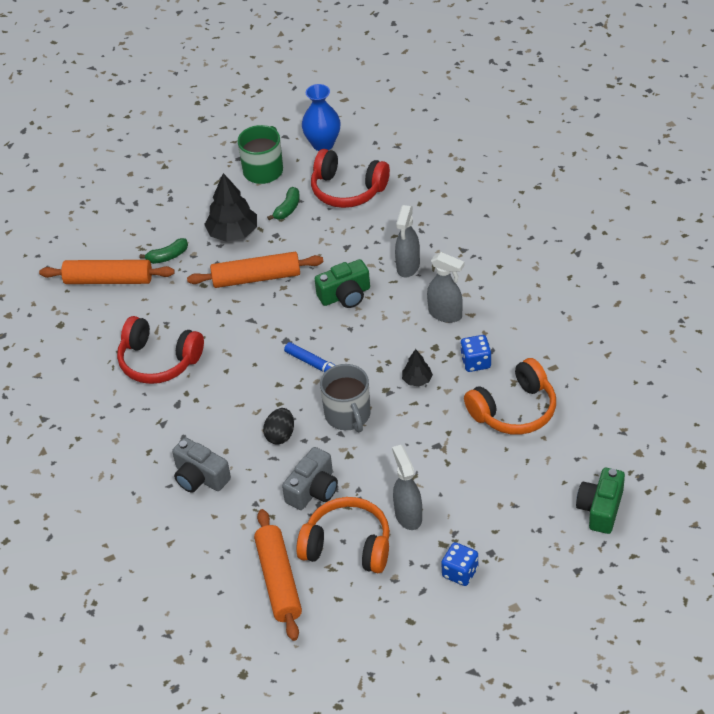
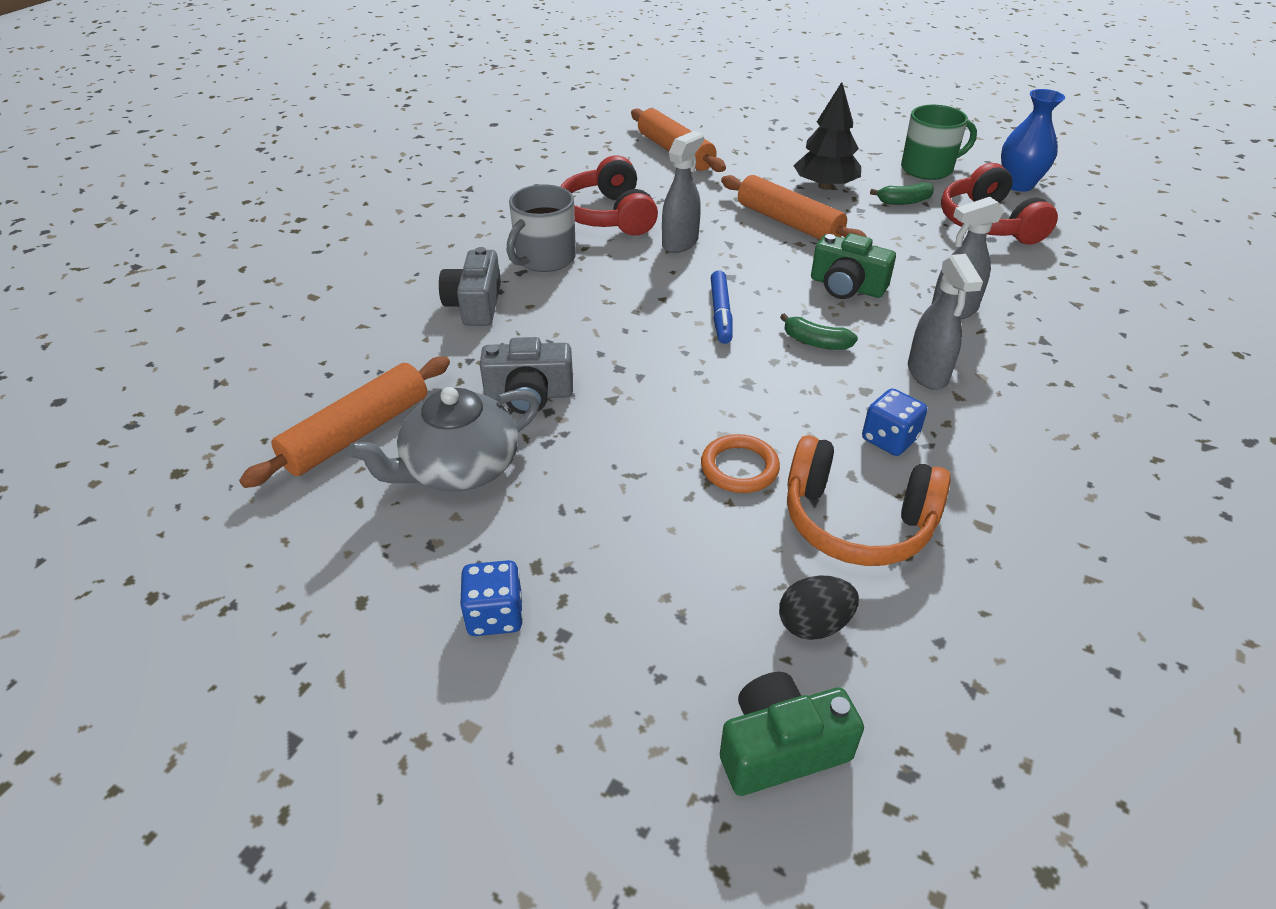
camera: 50 degrees right, 5 degrees down
(167, 256) = (745, 167): green banana -> green banana (815, 342)
(280, 435) = (590, 332): black egg -> black egg (814, 624)
(347, 546) = (459, 468): orange headphones -> grey teapot
(348, 415) = (674, 369): grey mug -> grey mug (544, 259)
(408, 515) = (559, 502): grey spray bottle -> grey spray bottle (680, 243)
(417, 380) = (795, 400): black tree -> none
(445, 432) = (739, 468): none -> orange ring

